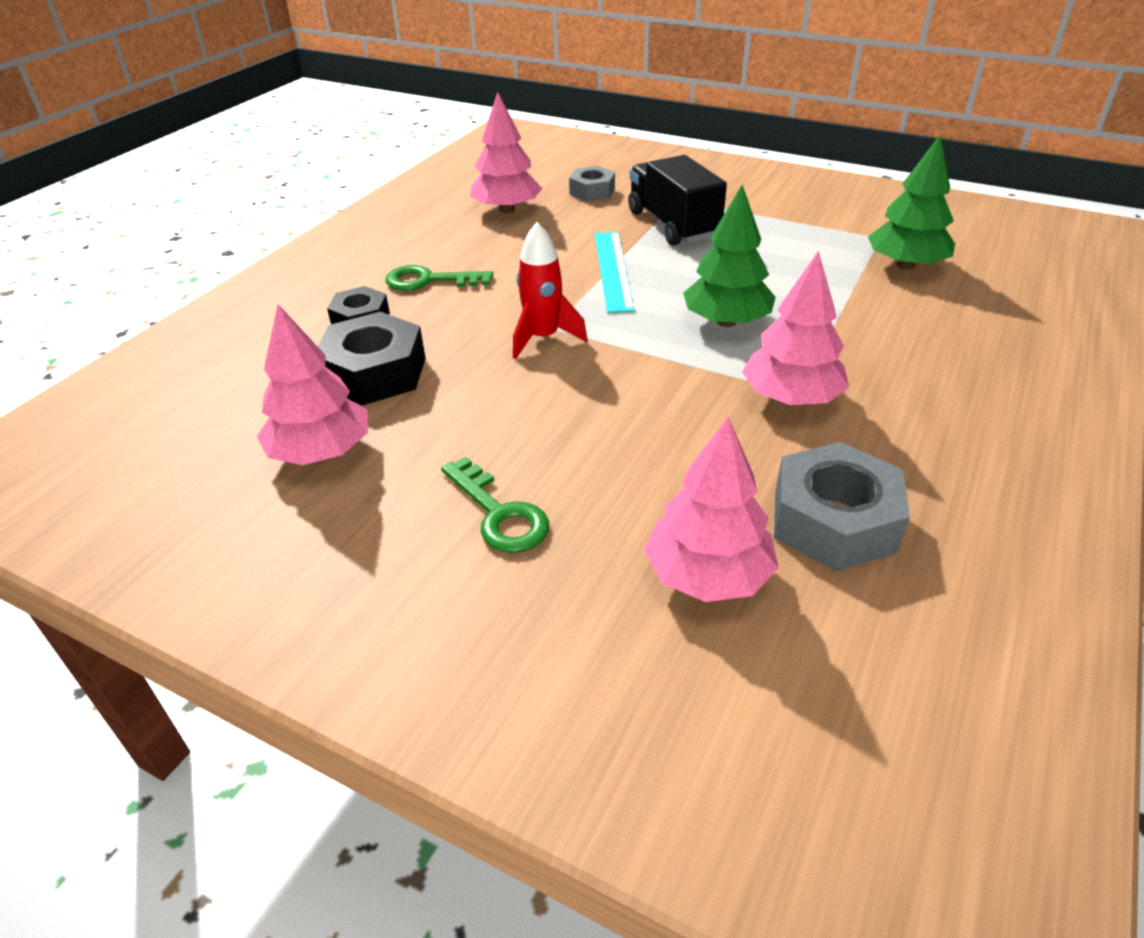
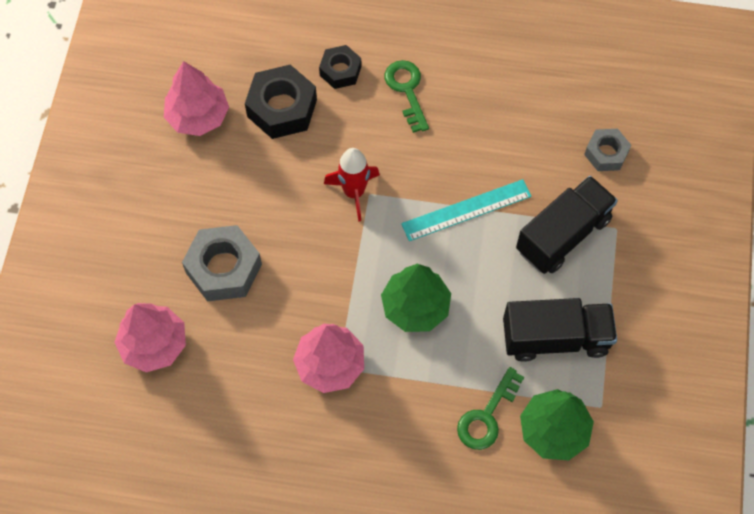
camera: 70 degrees right, 25 degrees up
(499, 514) = (173, 228): green key -> green key (487, 416)
(506, 210) = (543, 99): pink tree -> none
(793, 247) = (555, 338): none -> black truck
(834, 521) = (214, 403): grey nut -> grey nut (224, 268)

